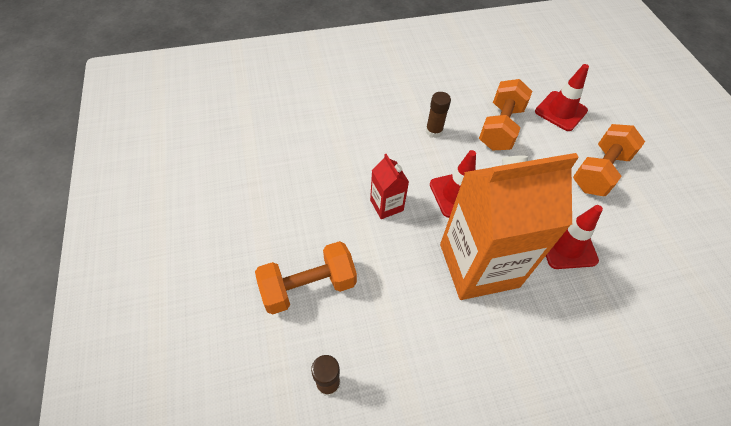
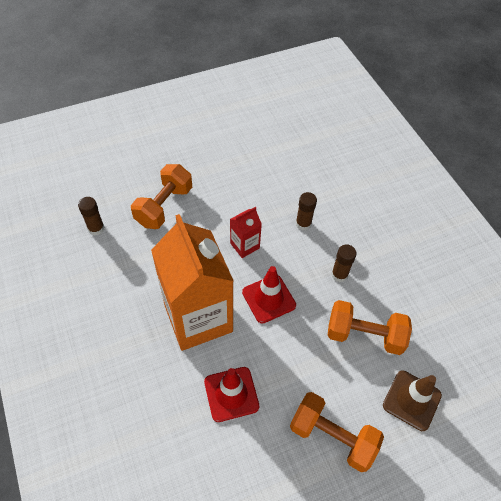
camera: 80 degrees right, 0 degrees up
(308, 287) = (164, 206): orange dumbbell -> orange dumbbell turned 60 degrees clockwise
(366, 147) = (303, 224): none -> brown glue stick
(561, 111) = (411, 400): red traffic cone -> brown traffic cone

